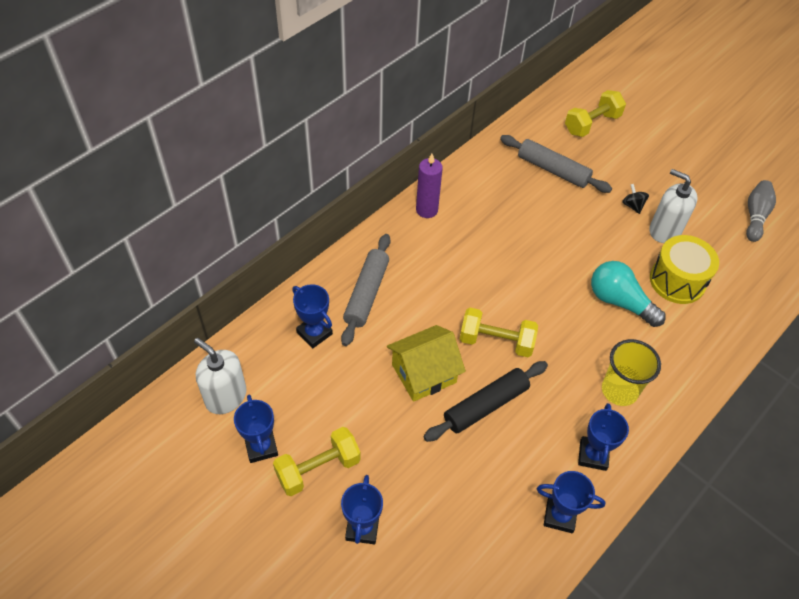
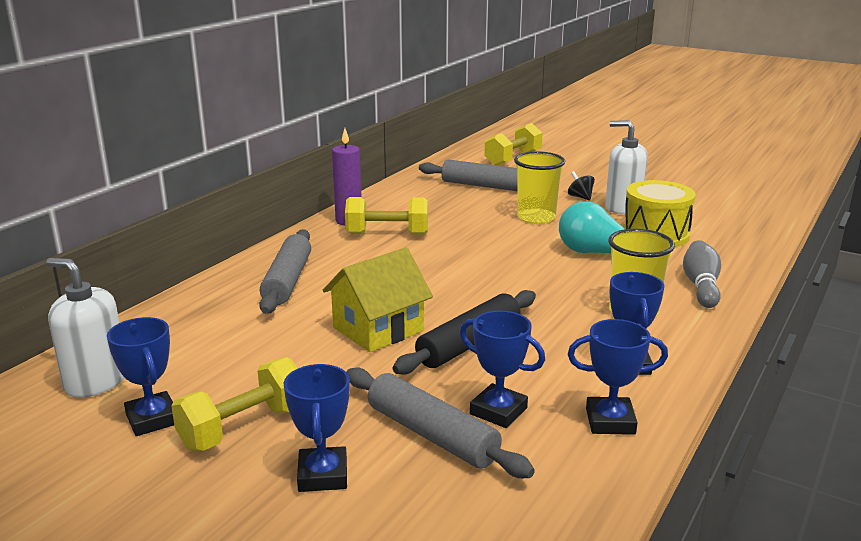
camera: 10 degrees left, 30 degrees down
(314, 333) = (222, 316): blue trophy -> blue trophy (498, 411)
(438, 503) = (432, 434): none -> grey rolling pin
(496, 341) = (464, 295): yellow dumbbell -> yellow dumbbell (387, 234)
(584, 234) = (536, 218): none -> yellow cup
(755, 216) = (712, 191): grey bowling pin -> grey bowling pin (701, 286)

